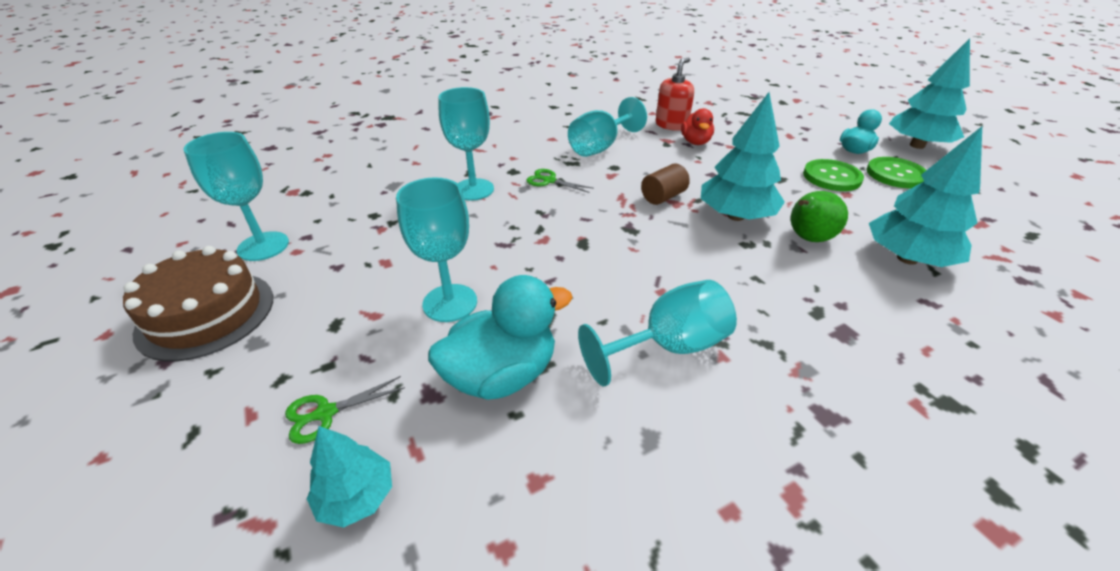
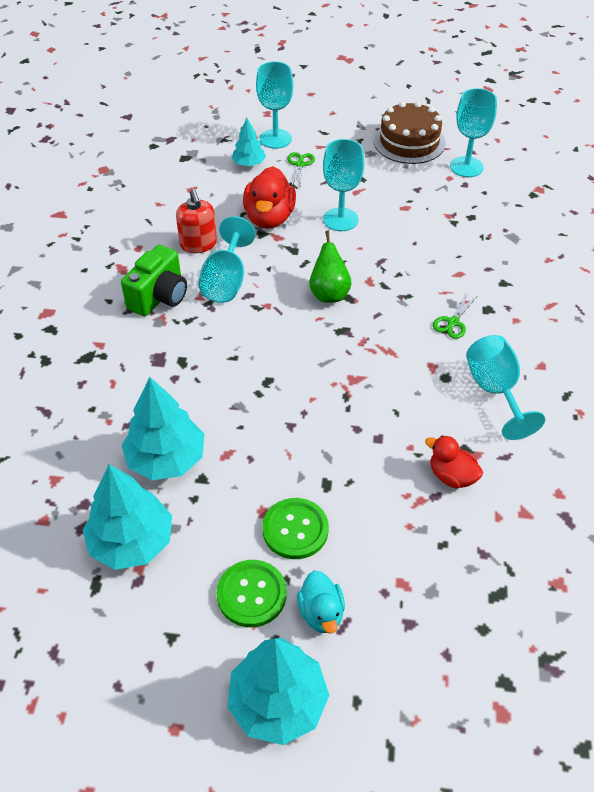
camera: 125 degrees right, 10 degrees up
(473, 189) = (471, 275): turquoise goblet -> turquoise goblet (275, 139)
(501, 375) = (269, 218): turquoise duck -> red duck
(549, 181) = (452, 322): green scissors -> green scissors turned 150 degrees clockwise
(663, 197) = (369, 377): brown cylinder -> none
(671, 125) = (510, 486): red soap dispenser -> red soap dispenser (198, 244)
(735, 216) = (304, 402): turquoise tree -> turquoise tree (132, 541)
(775, 398) = (159, 297): none -> green camera
(807, 238) = (240, 421): green pear -> green pear (329, 294)

